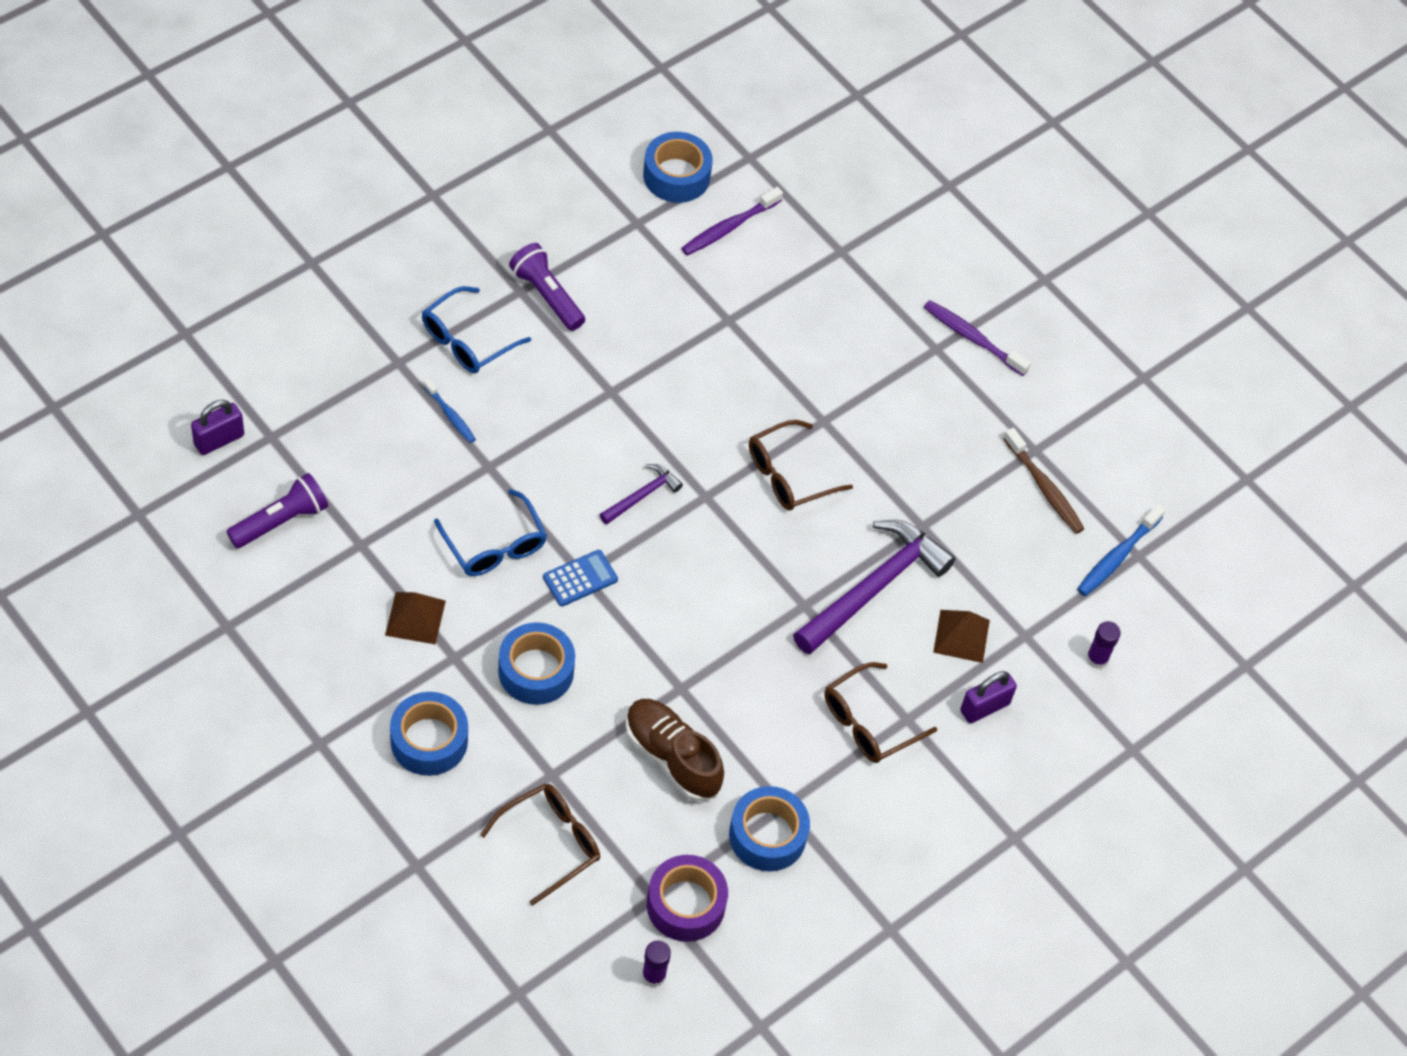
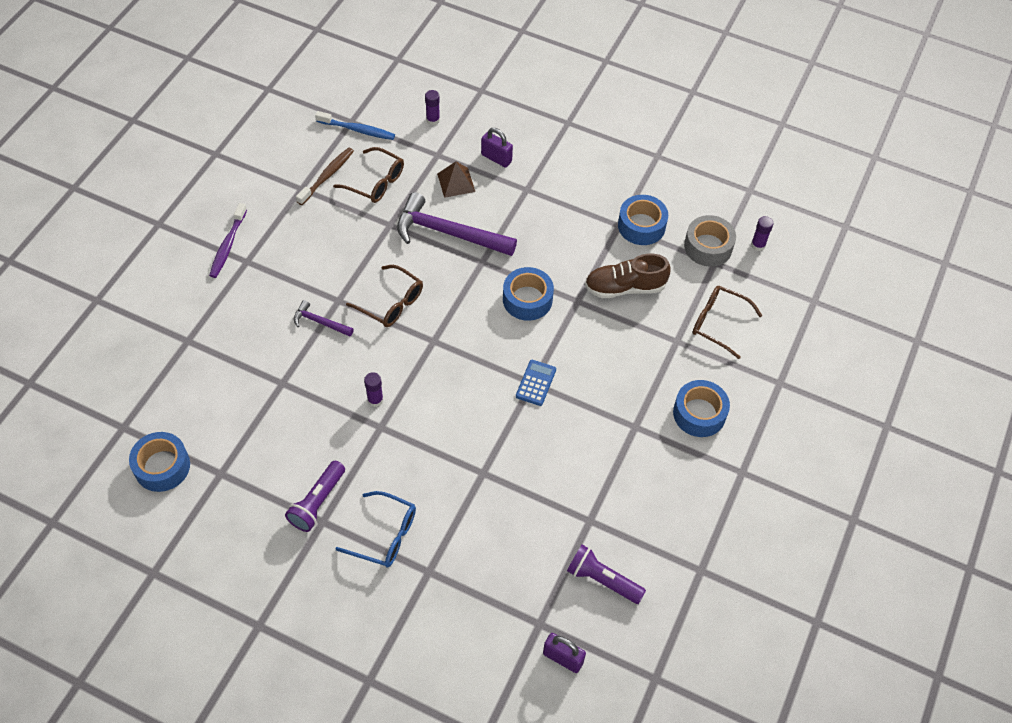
camera: 110 degrees left, 0 degrees up
(415, 618) = (622, 461): brown pyramid -> none
(450, 415) = (454, 516): blue toothbrush -> none
(495, 546) = (541, 441): blue glasses -> none
(536, 671) = (615, 378): blue tape -> blue tape (527, 299)
(580, 578) = (536, 383): blue calculator -> blue calculator turned 75 degrees clockwise
(642, 495) = (453, 375): purple hammer -> purple hammer (320, 322)
(652, 401) = (375, 400): none -> purple glue stick
(672, 757) = (624, 287): brown shoe -> brown shoe turned 60 degrees clockwise
(685, 904) = (708, 246): purple tape -> grey tape
(729, 227) = (197, 414): purple toothbrush -> none
(868, 722) = (540, 205): brown glasses -> brown glasses (376, 182)

